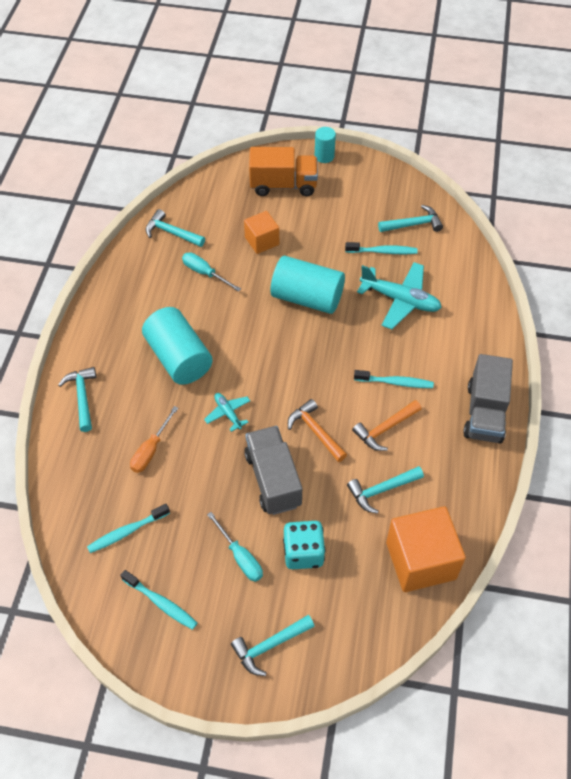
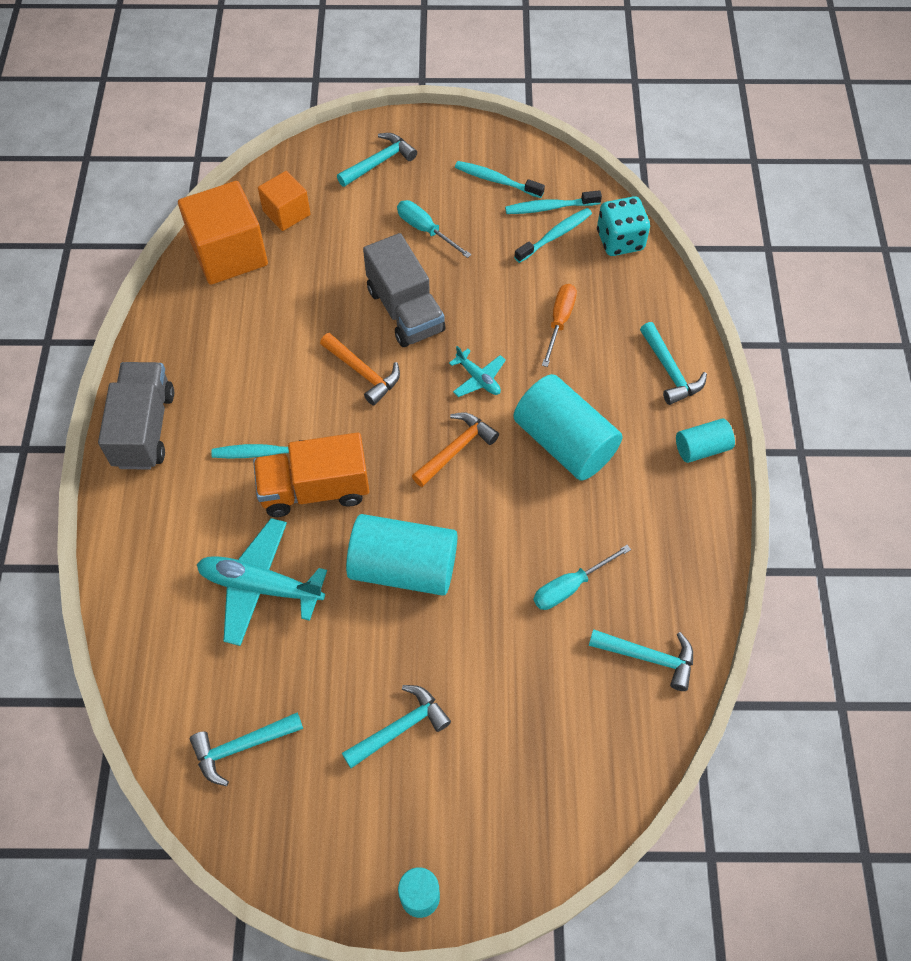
camera: 170 degrees right, 5 degrees up
(85, 340) = (701, 448): none -> turquoise cylinder
(205, 273) = (570, 586): turquoise screwdriver -> turquoise screwdriver turned 120 degrees clockwise
(262, 241) = (495, 665): orange cube -> orange cube (286, 213)
(283, 185) = (484, 802): orange truck -> orange truck (315, 489)
(303, 553) = (358, 243): turquoise dice -> turquoise dice (620, 241)
(381, 490) = (275, 317): turquoise hammer -> turquoise hammer (400, 728)
(383, 251) = (291, 677): turquoise toothbrush -> turquoise toothbrush (549, 207)
(385, 429) = (275, 388): orange hammer -> orange hammer (456, 449)

